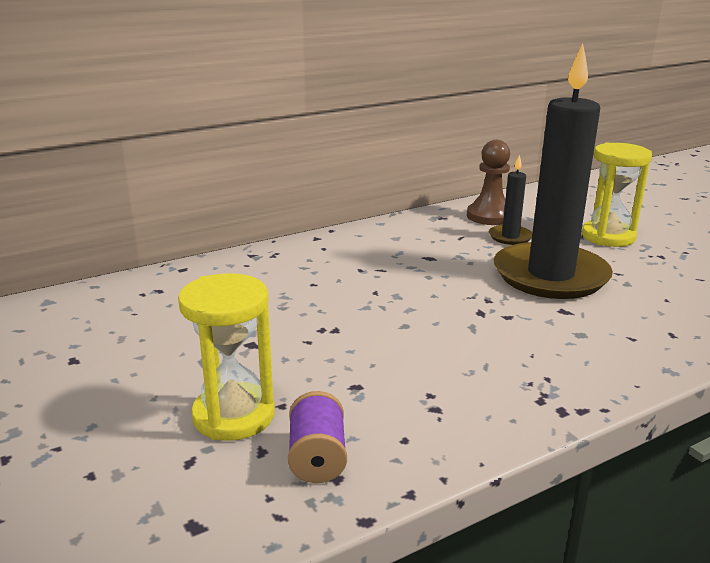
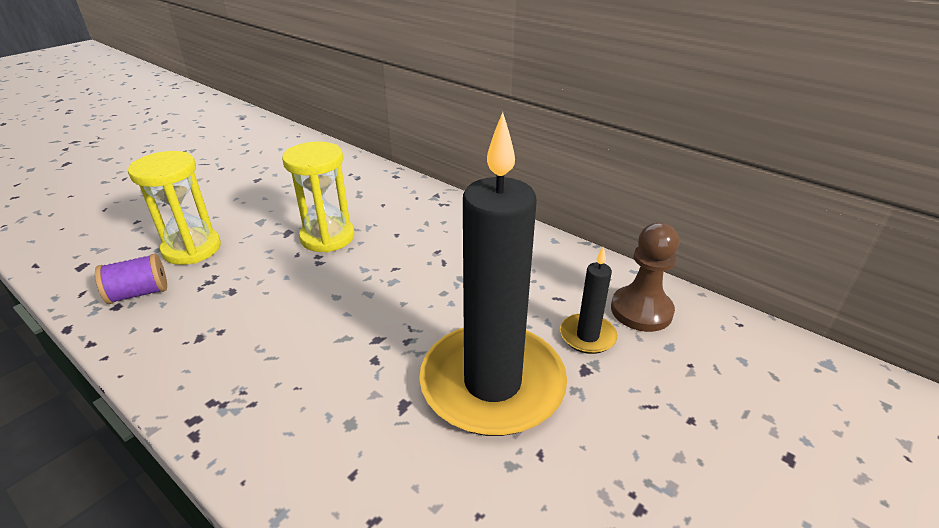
camera: 70 degrees right, 10 degrees up
(608, 237) = (667, 436): yellow hourglass -> yellow hourglass (327, 237)

